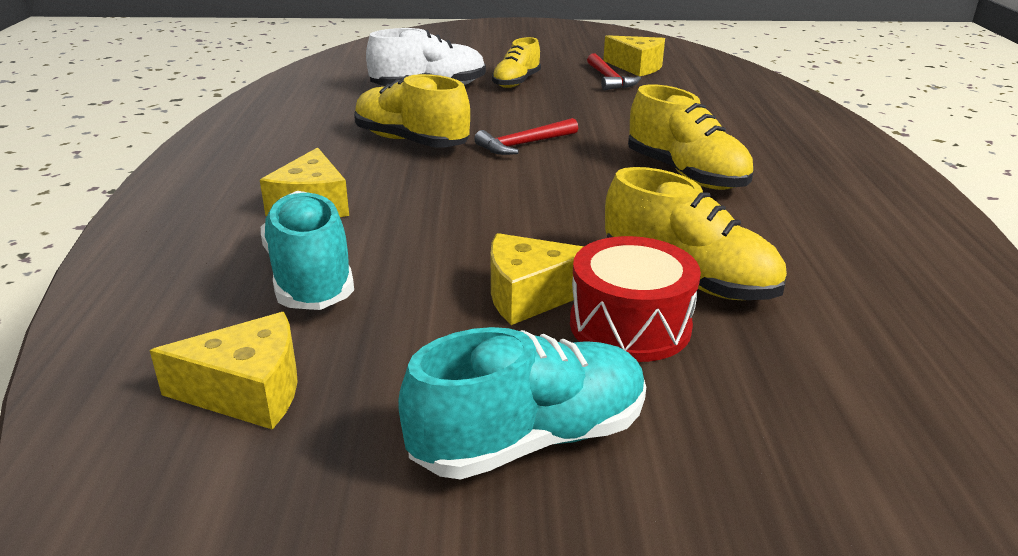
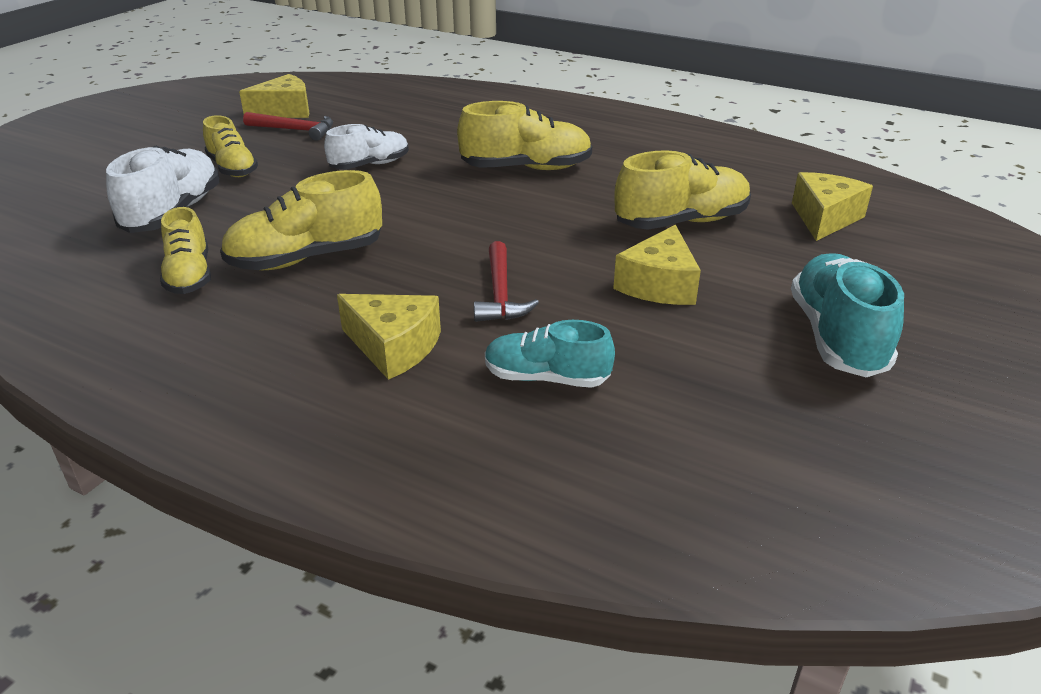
camera: 60 degrees left, 5 degrees up
(248, 391) = (716, 447): yellow cheese -> yellow cheese (824, 218)
(310, 277) = (546, 378): turquoise shoe -> turquoise shoe, size x0.66
(350, 118) = (189, 276): none -> yellow shoe
(524, 144) = (388, 209): red hammer -> red hammer (500, 293)
(590, 118) = (370, 165): none -> white shoe
(630, 325) = (726, 261): red drum -> none

